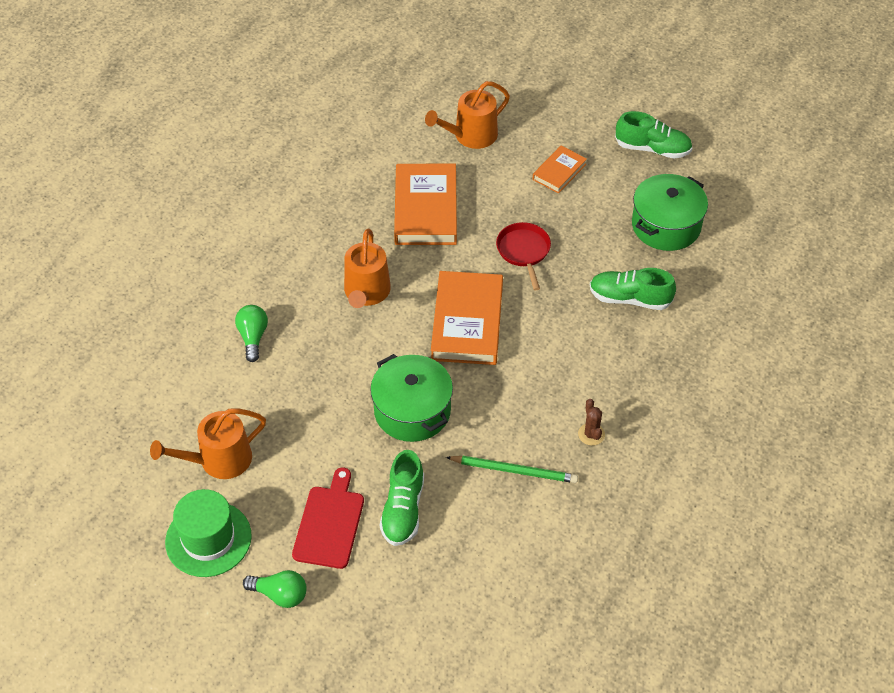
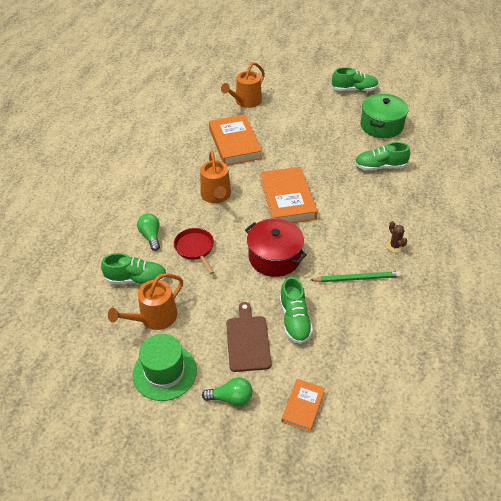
camera: 15 degrees left, 5 degrees down
(213, 399) = (136, 279): none -> green shoe
(329, 523) = (247, 341): red cutting board -> brown cutting board
(412, 411) = (274, 257): green pot -> red pot
(524, 251) = (304, 154): red pan -> red pan (195, 248)
(559, 172) = (306, 110): orange book -> orange book (303, 406)

